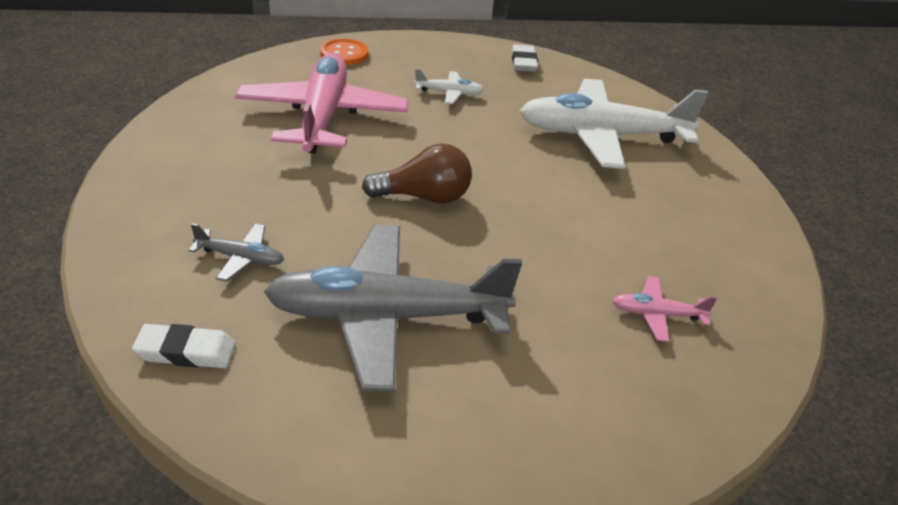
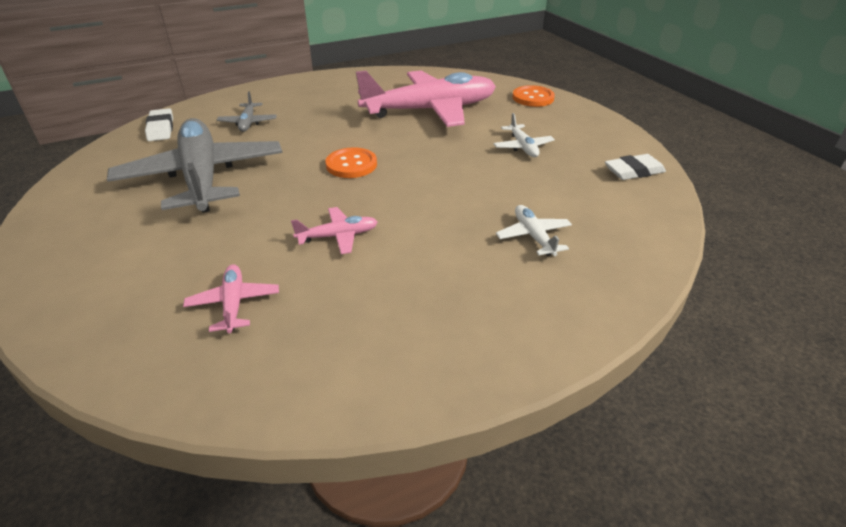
camera: 75 degrees right, 0 degrees up
(424, 197) = (351, 165): brown light bulb -> orange button
(565, 233) = (338, 236): none -> pink plane
(601, 136) = (533, 236): white plane -> white plane, size x0.42

